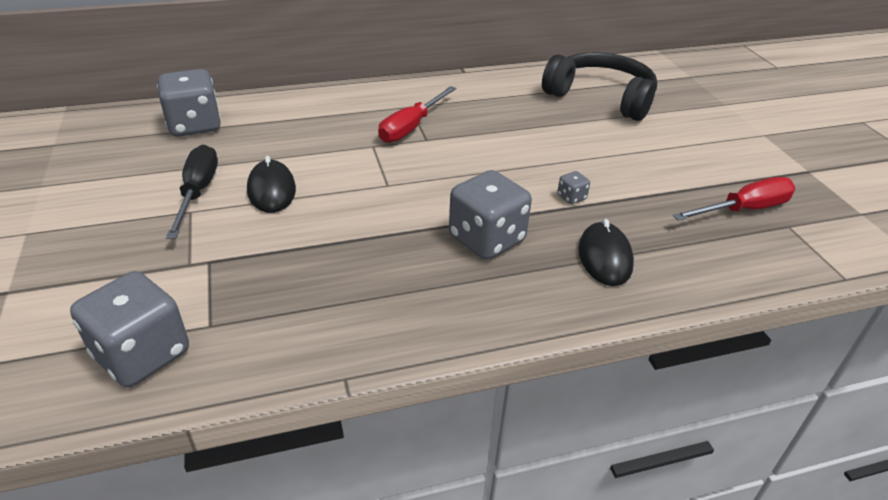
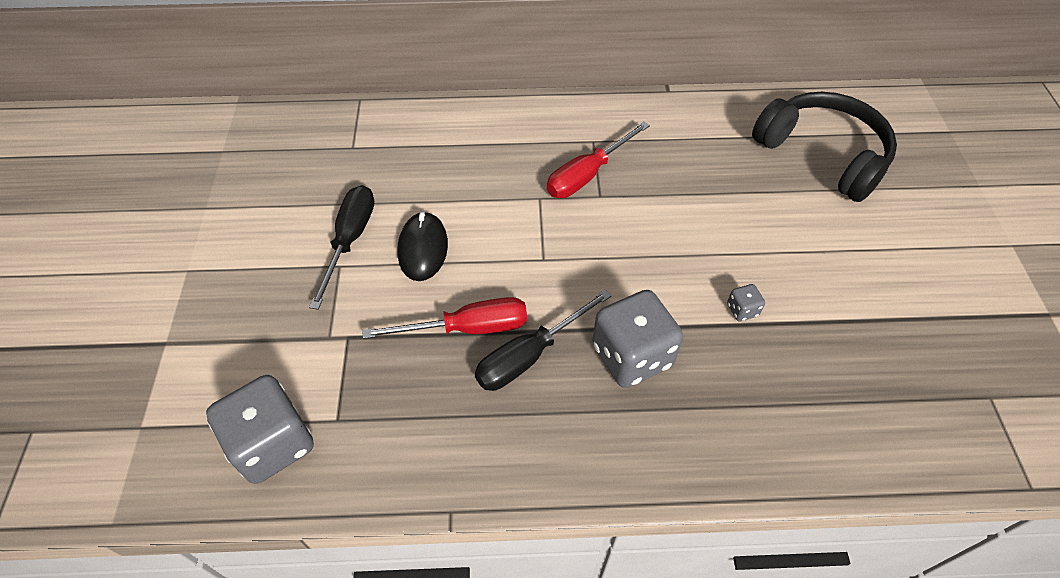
camera: 15 degrees right, 15 degrees up
(195, 125) = (360, 142): grey dice -> none
(393, 251) = (529, 355): none -> black screwdriver
(604, 257) = (755, 405): black mouse -> none
(744, 210) = (943, 362): red screwdriver -> red screwdriver (467, 328)

